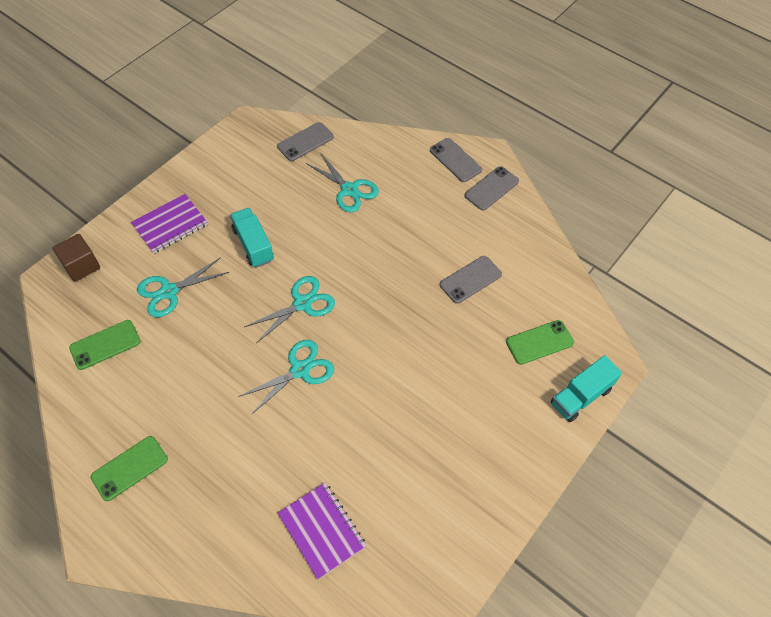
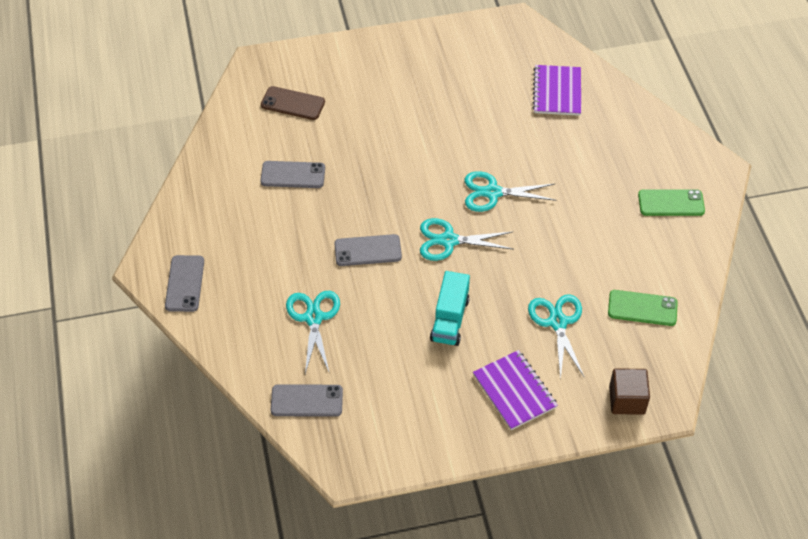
camera: 140 degrees left, 5 degrees down
(169, 291) = (557, 322): turquoise scissors -> turquoise scissors turned 105 degrees counterclockwise
(170, 225) = (514, 391): purple notebook -> purple notebook turned 60 degrees clockwise
(491, 188) = (185, 236): grey phone -> grey phone (368, 250)
(539, 342) = (293, 103): green phone -> brown phone
(581, 396) = (305, 58): turquoise truck -> none

